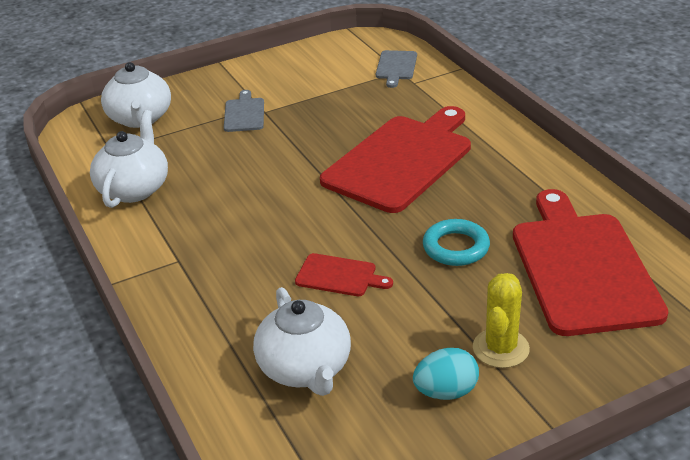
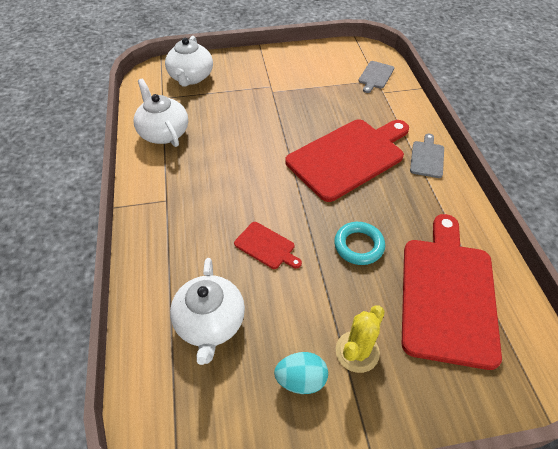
camera: 15 degrees right, 15 degrees up
(134, 188) = (163, 133): white teapot -> white teapot turned 60 degrees counterclockwise
(244, 113) = (258, 90): grey cutting board -> grey cutting board (427, 158)

